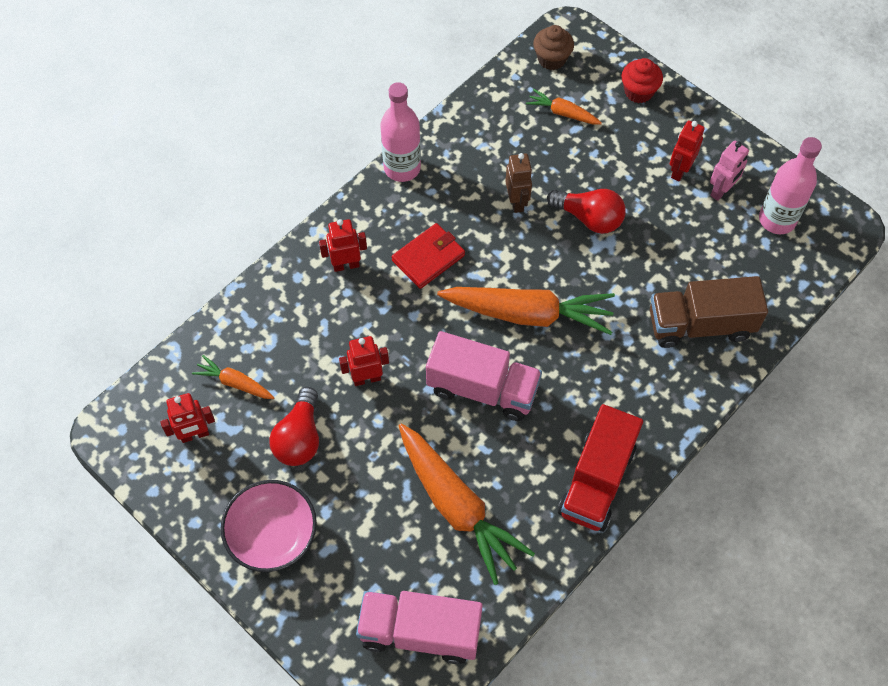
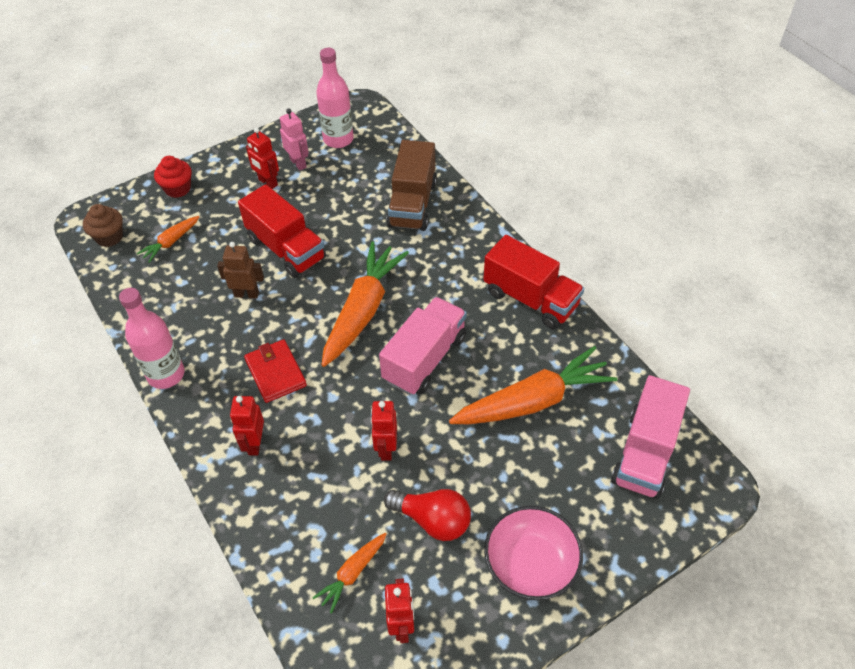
camera: 75 degrees left, 10 degrees down
(589, 218) = (286, 249): red light bulb -> red truck

